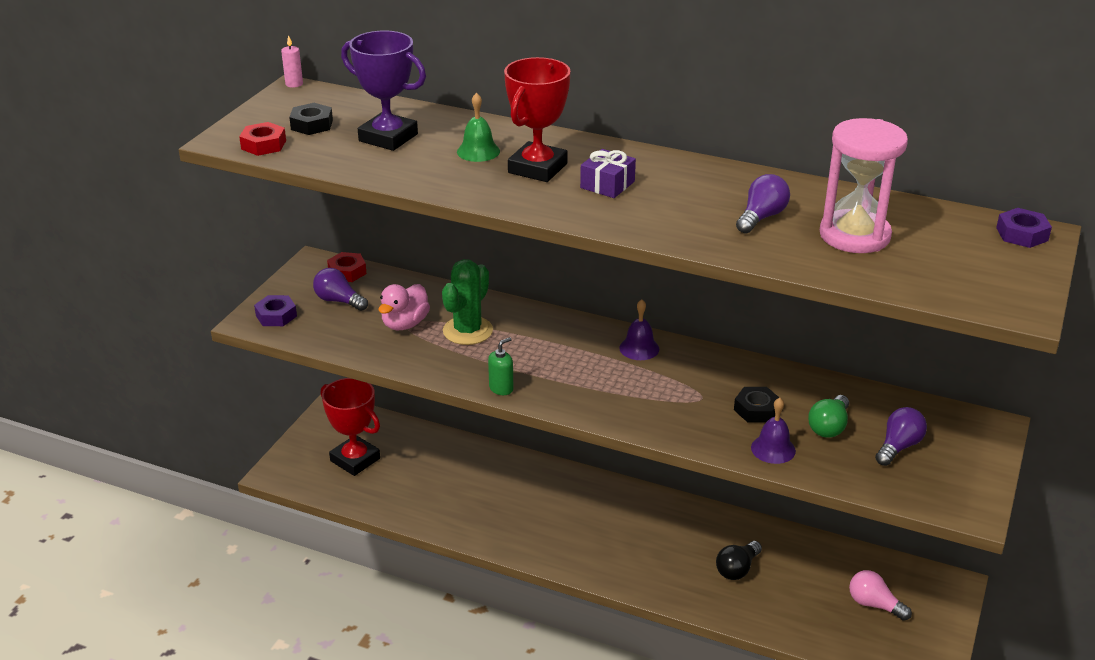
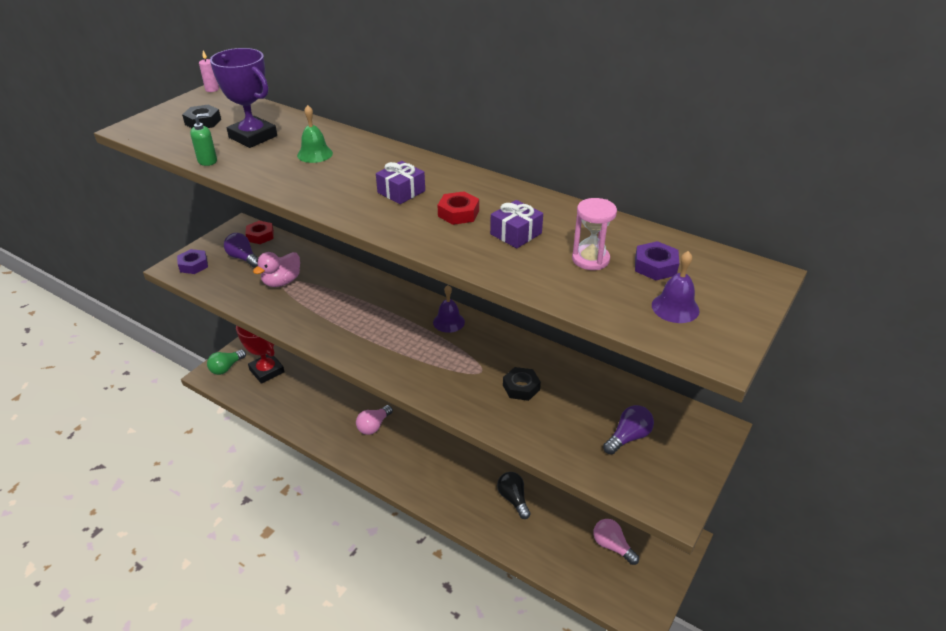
camera: 10 degrees right, 5 degrees up
(263, 145) = (156, 135): red nut -> red nut (458, 213)
(468, 331) = (325, 292): green cactus -> none
(501, 388) = (328, 344): green soap dispenser -> green soap dispenser (207, 161)
(527, 509) = (374, 426): none -> pink light bulb
(537, 168) = (353, 172): red trophy -> none
(737, 569) = (513, 499): black light bulb -> black light bulb turned 105 degrees clockwise
(761, 217) = (516, 234): purple light bulb -> purple gift
(773, 449) = (521, 425): purple bell -> purple bell (675, 307)
(829, 427) = (575, 411): green light bulb -> green light bulb (226, 368)
(854, 235) = (590, 259): pink hourglass -> pink hourglass, size x0.59
(1022, 234) = (746, 273): purple nut -> purple nut (655, 266)

